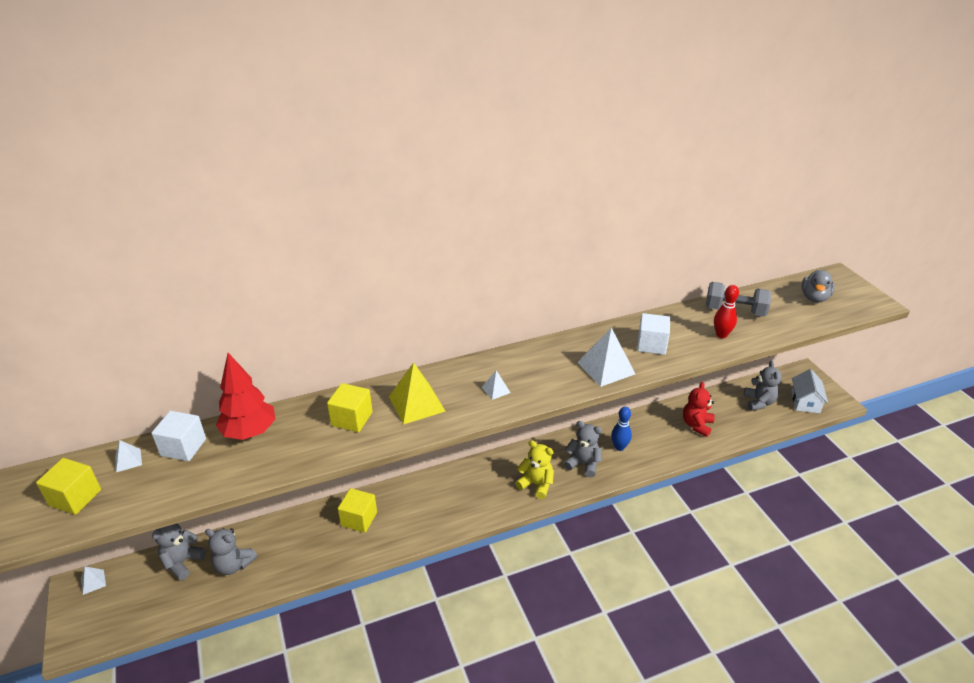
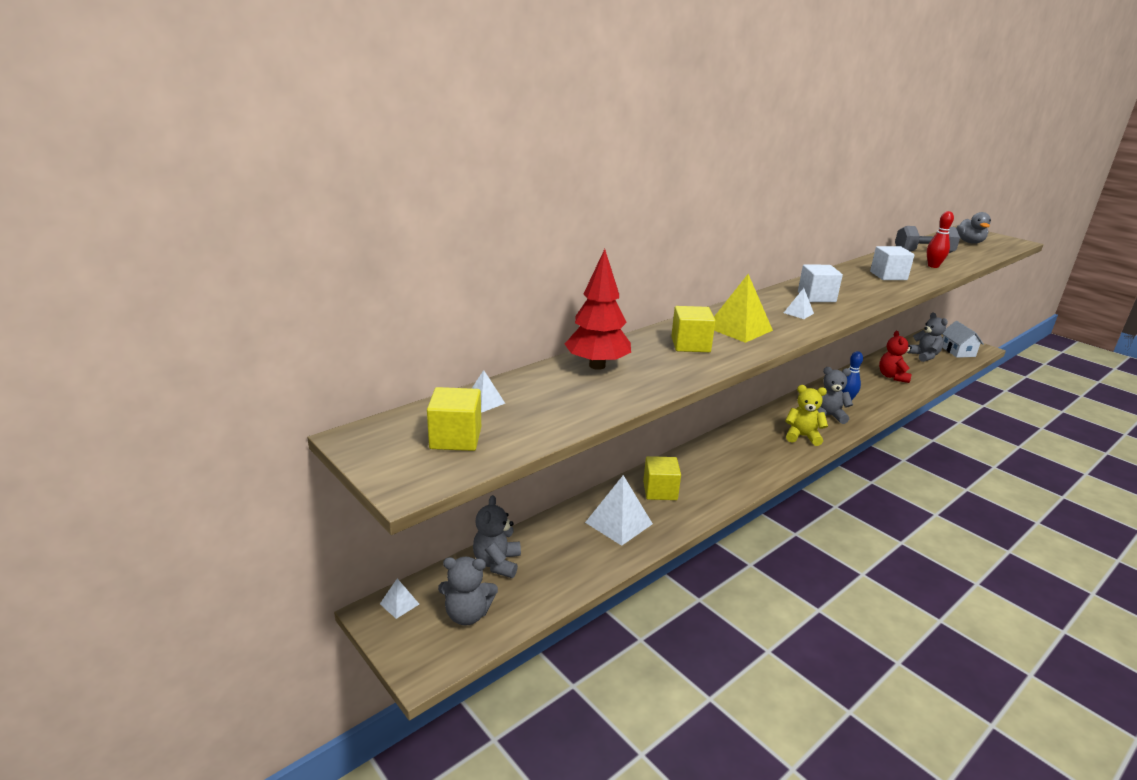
camera: 20 degrees left, 10 degrees down
(183, 447) = (537, 384): white cube -> white cube (816, 297)
(234, 565) = (560, 553): grey teddy bear -> grey teddy bear (467, 614)
(606, 368) = (872, 291): white pyramid -> white pyramid (619, 523)

